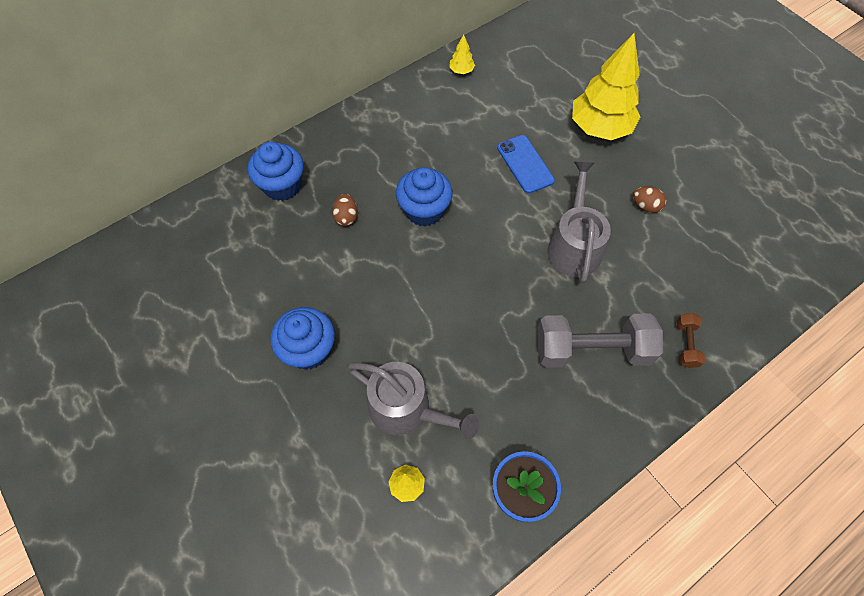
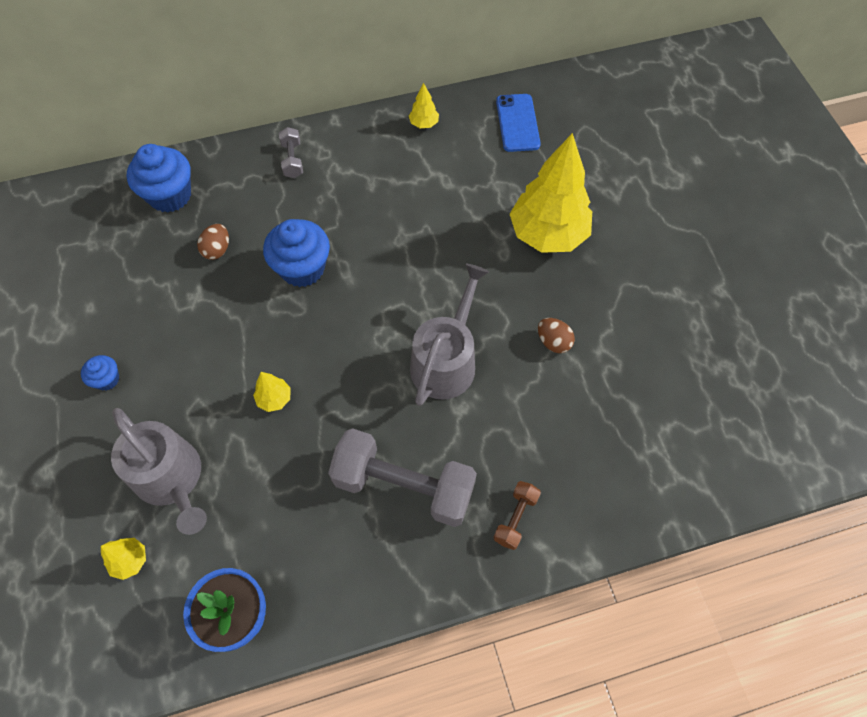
camera: 20 degrees right, 0 degrees up
(309, 349) = (107, 379): blue cupcake -> blue cupcake, size x0.51
(370, 128) = (292, 160): none -> grey dumbbell
(456, 318) = (274, 399): none -> yellow tree
(525, 164) = (439, 250): blue phone -> blue phone (517, 123)

